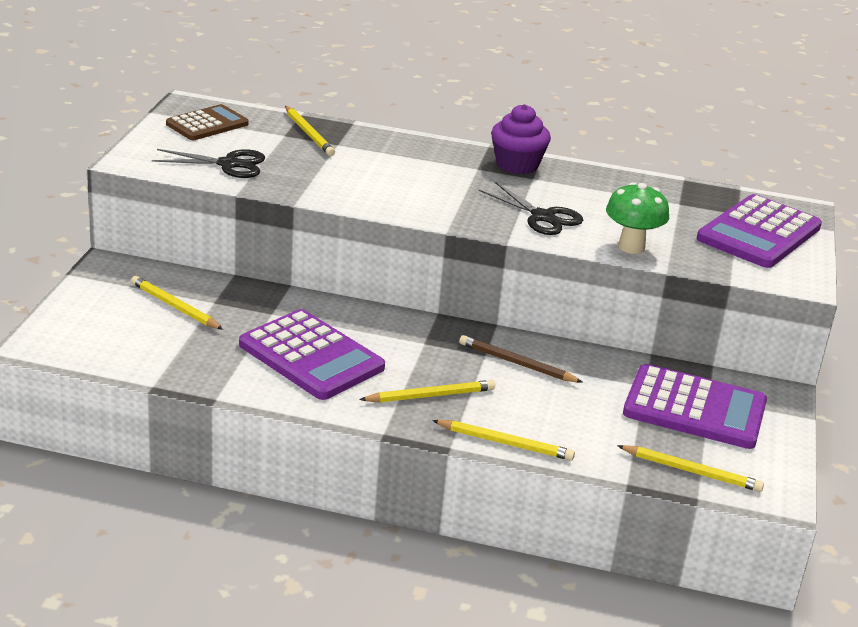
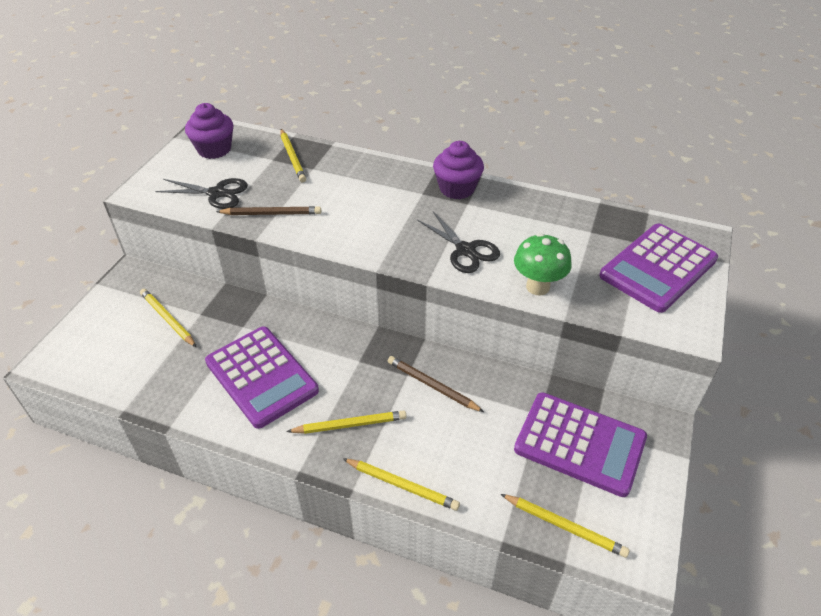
camera: 10 degrees right, 15 degrees up
(207, 124) = (214, 149): brown calculator -> purple cupcake
(303, 183) = (271, 213): none -> brown pencil

